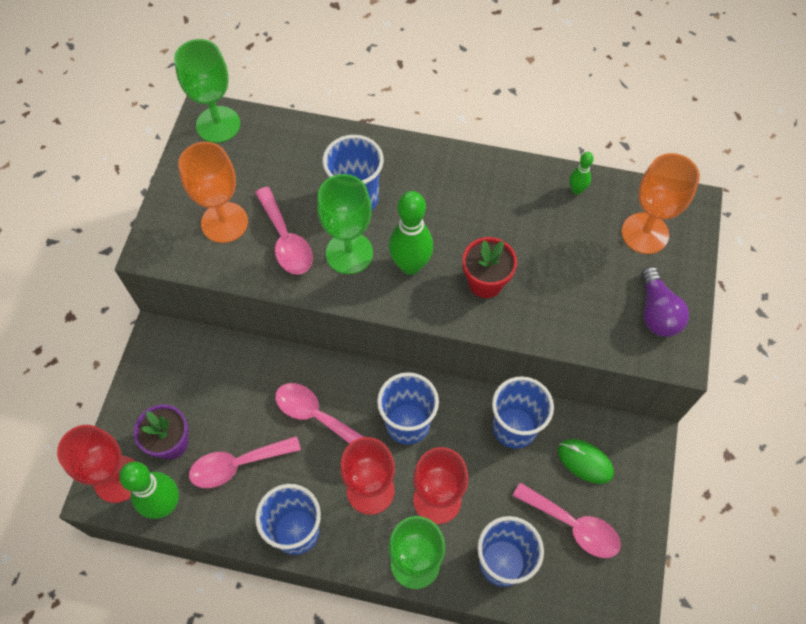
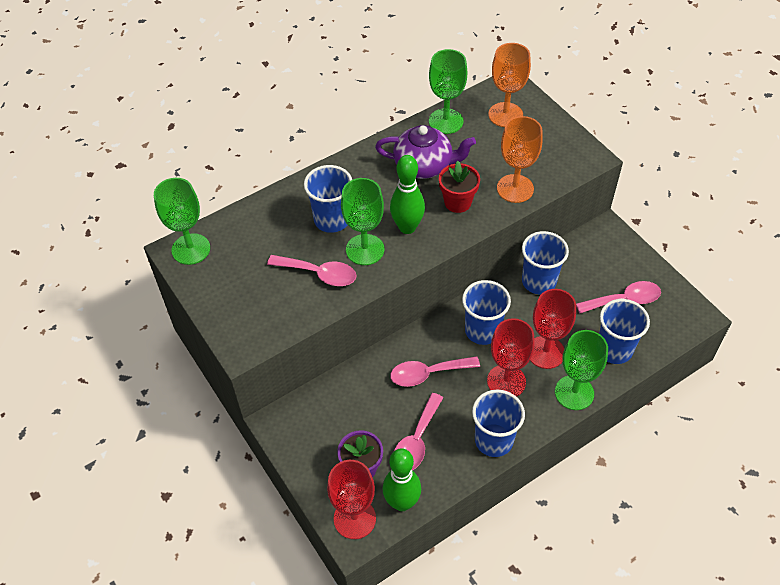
camera: 45 degrees left, 10 degrees down
(224, 222) = (268, 296): orange goblet -> orange goblet (515, 188)
(500, 218) = (424, 165): none -> purple teapot
(576, 190) = (446, 121): green bowling pin -> green goblet
(585, 461) = (592, 265): green mouse -> none
(657, 312) = (557, 146): purple light bulb -> none

